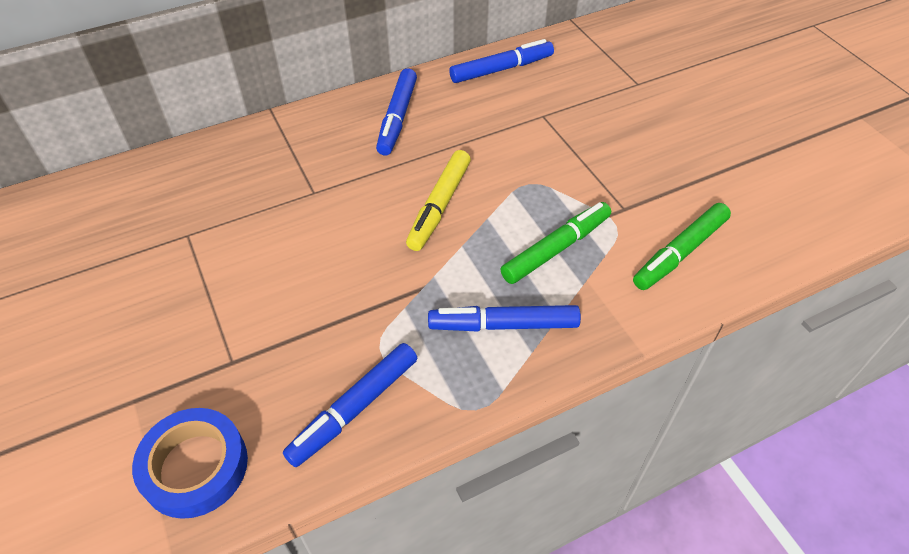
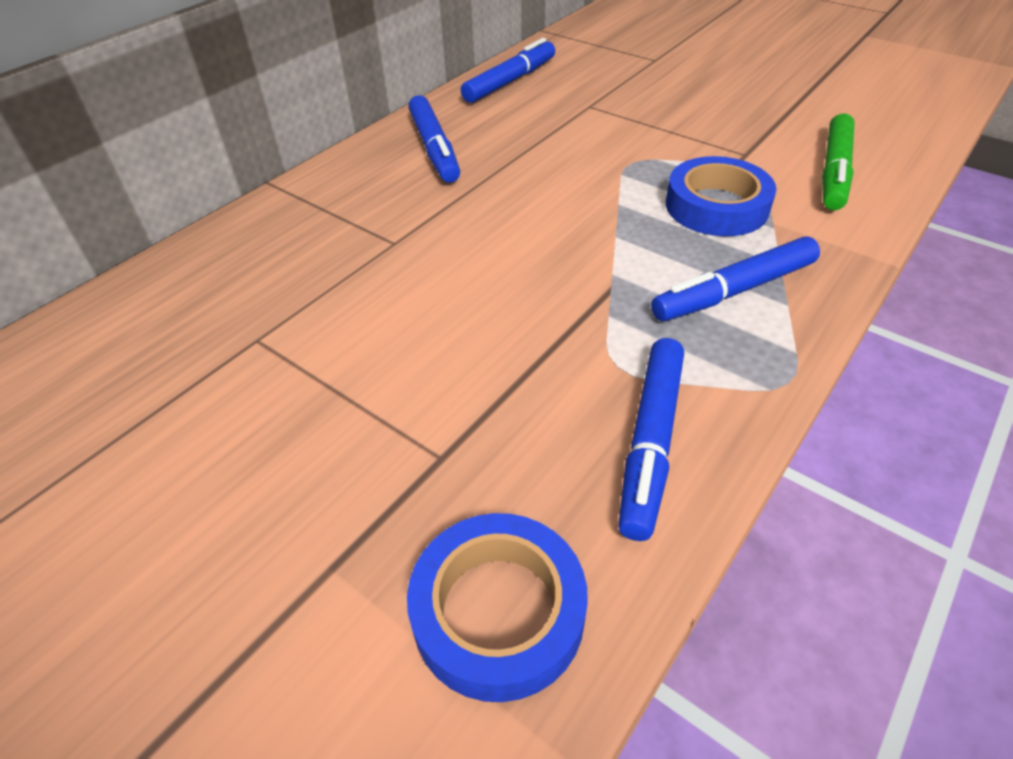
camera: 25 degrees left, 5 degrees down
(439, 206) = (556, 209): yellow marker -> none
(556, 249) = (716, 206): green marker -> blue tape

